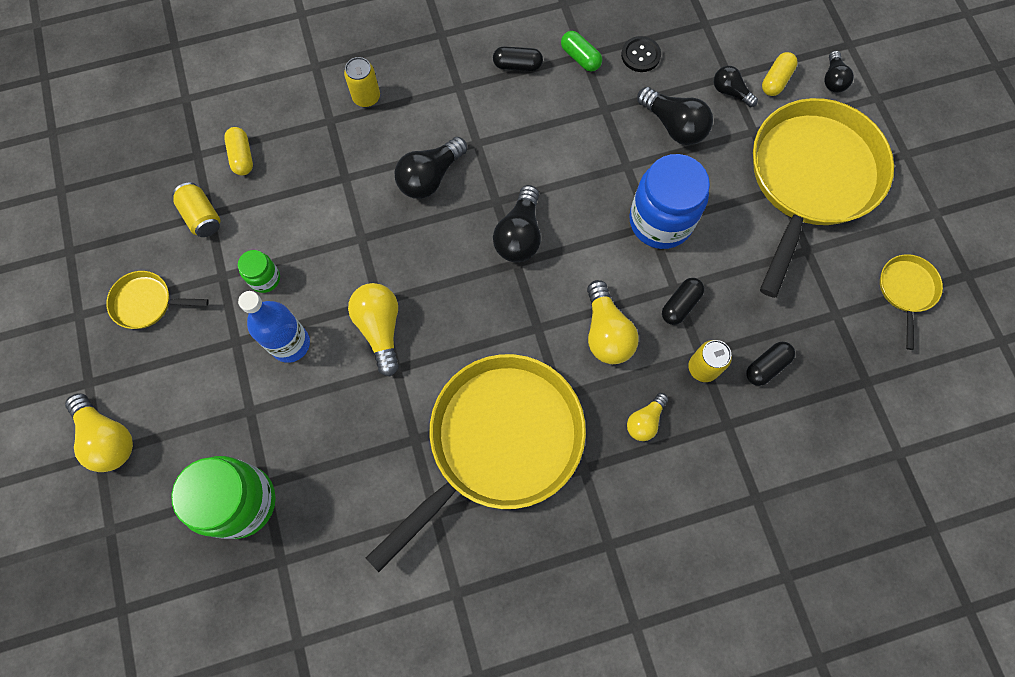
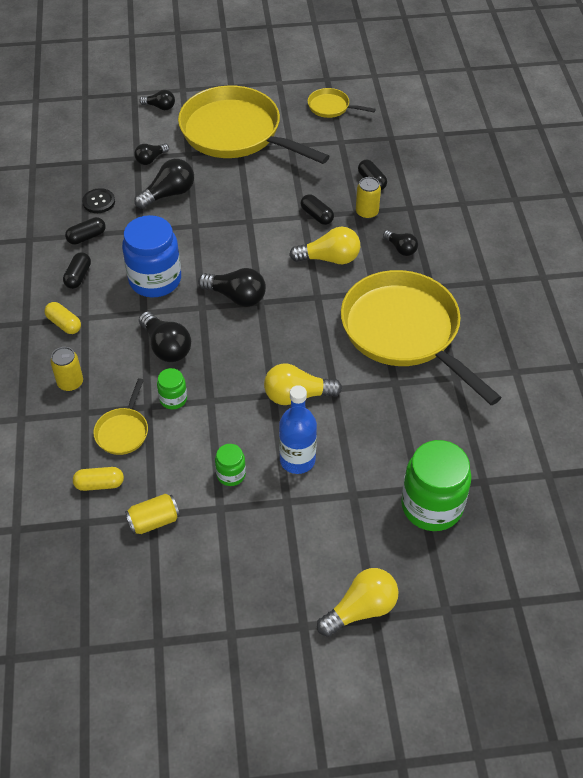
camera: 80 degrees left, 20 degrees down
(147, 303) = (232, 572): yellow pan -> yellow pan (123, 431)
(358, 200) = (173, 399): none -> green jar
(580, 58) = (86, 237): green capsule -> black capsule
(645, 421) = (401, 248): yellow light bulb -> black light bulb
(660, 221) = (247, 215): blue jar -> blue jar (155, 280)
(776, 80) = (150, 134): yellow capsule -> yellow capsule (64, 324)

